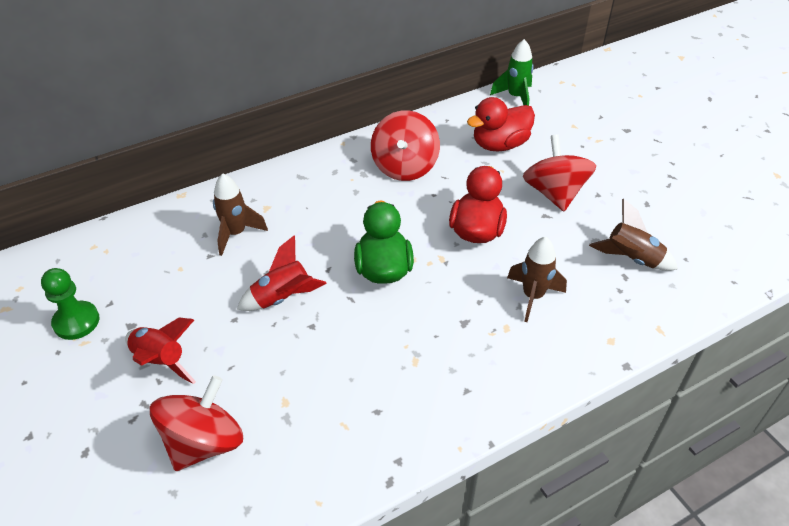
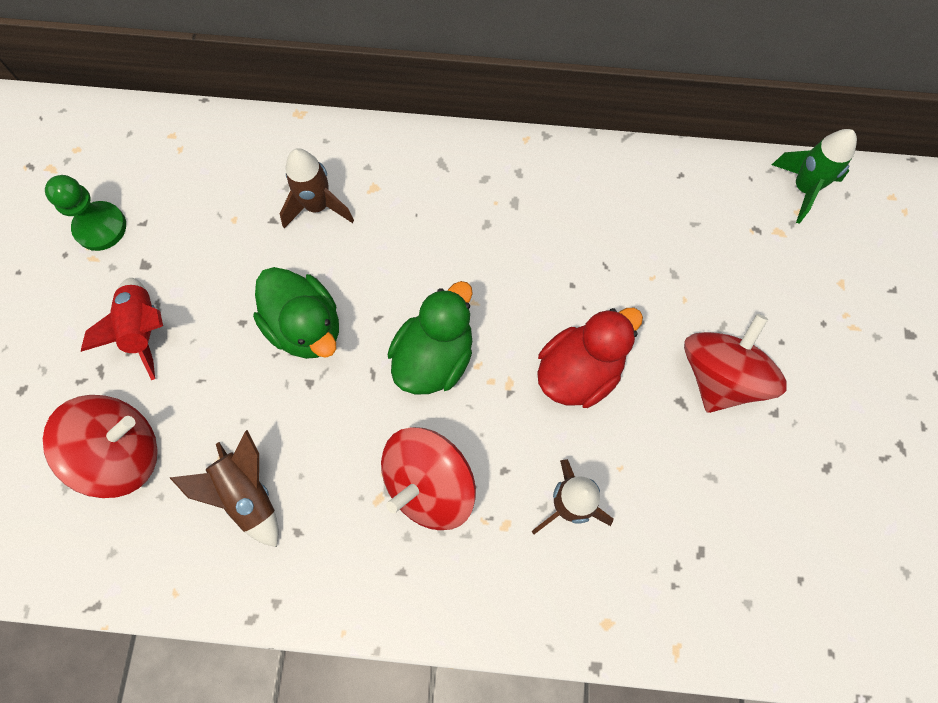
camera: 35 degrees right, 25 degrees up
(282, 298) = (305, 326): red rocket -> green duck
(404, 167) = (570, 221): red spinning top -> red spinning top (429, 484)
(500, 144) = (715, 256): red duck -> none
(631, 259) = (731, 535): brown rocket -> brown rocket (247, 494)

